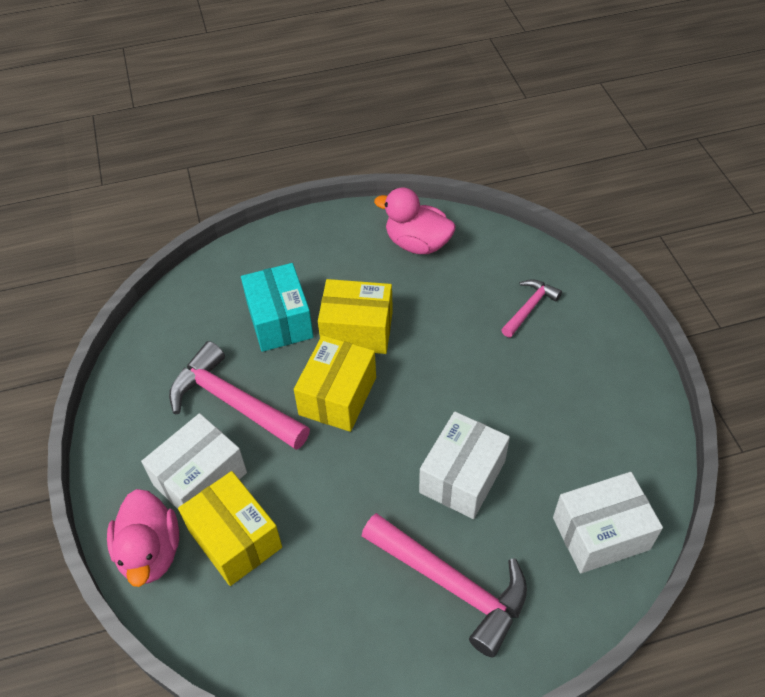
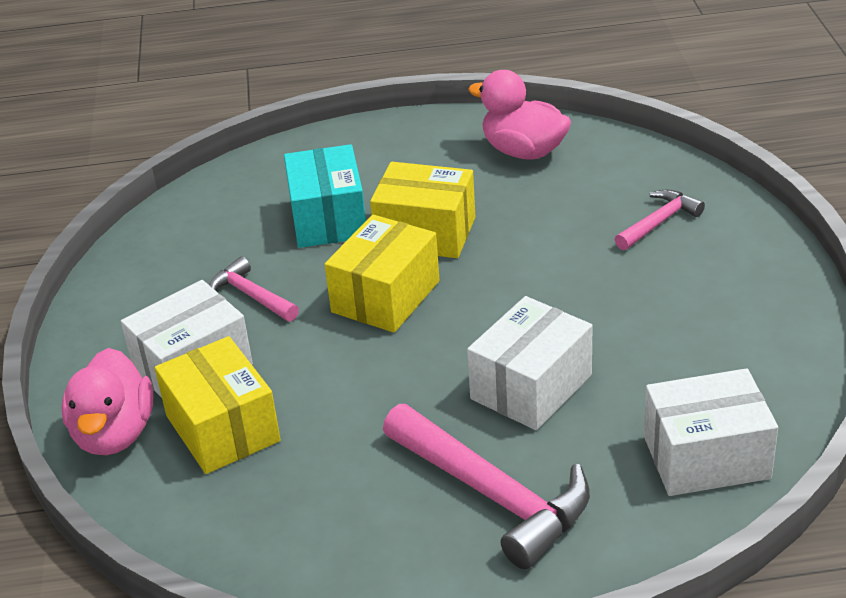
camera: 10 degrees right, 15 degrees down
(233, 403) = (251, 295): pink hammer -> pink hammer, size x0.54

